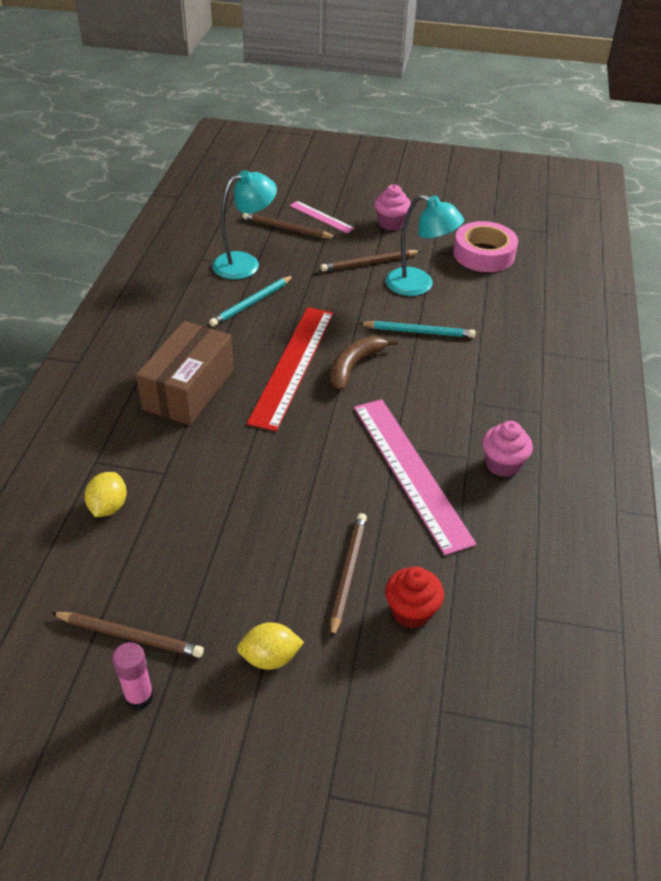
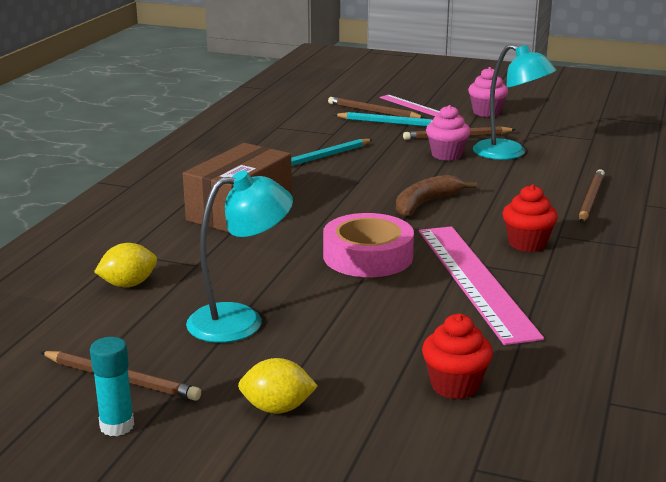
camera: 10 degrees right, 20 degrees down
(108, 507) = (128, 284): yellow lemon -> yellow lemon turned 45 degrees clockwise
(139, 696) = (117, 426): pink glue stick -> turquoise glue stick
(245, 263) = (323, 131): turquoise lamp -> turquoise lamp (240, 320)
(293, 365) = (357, 199): red ruler -> none
(348, 573) = (385, 350): brown pencil -> brown pencil (590, 199)
(419, 331) = (503, 184): turquoise pencil -> turquoise pencil (390, 123)
(448, 416) = (527, 244): none -> red cupcake
(484, 254) = (587, 136): pink tape -> pink tape (368, 256)
(502, 464) = (585, 282): pink cupcake -> pink cupcake (446, 155)

